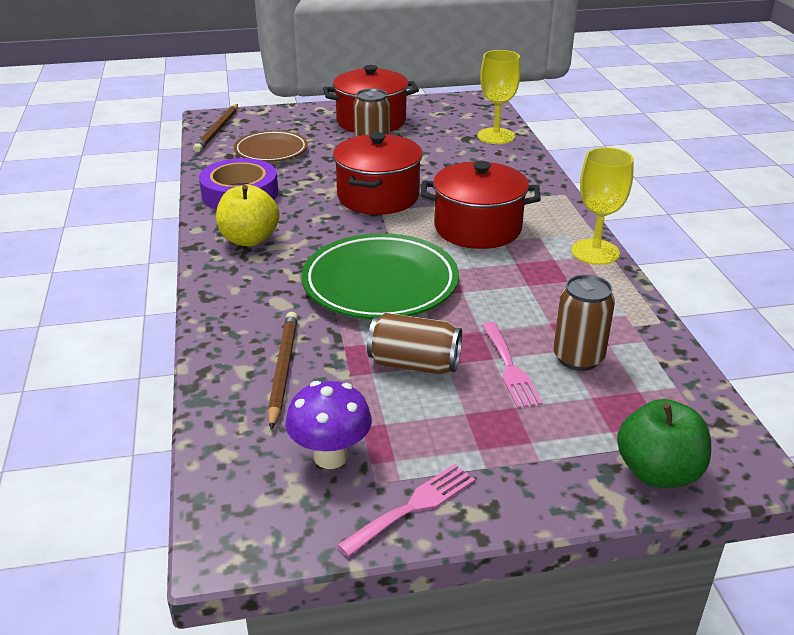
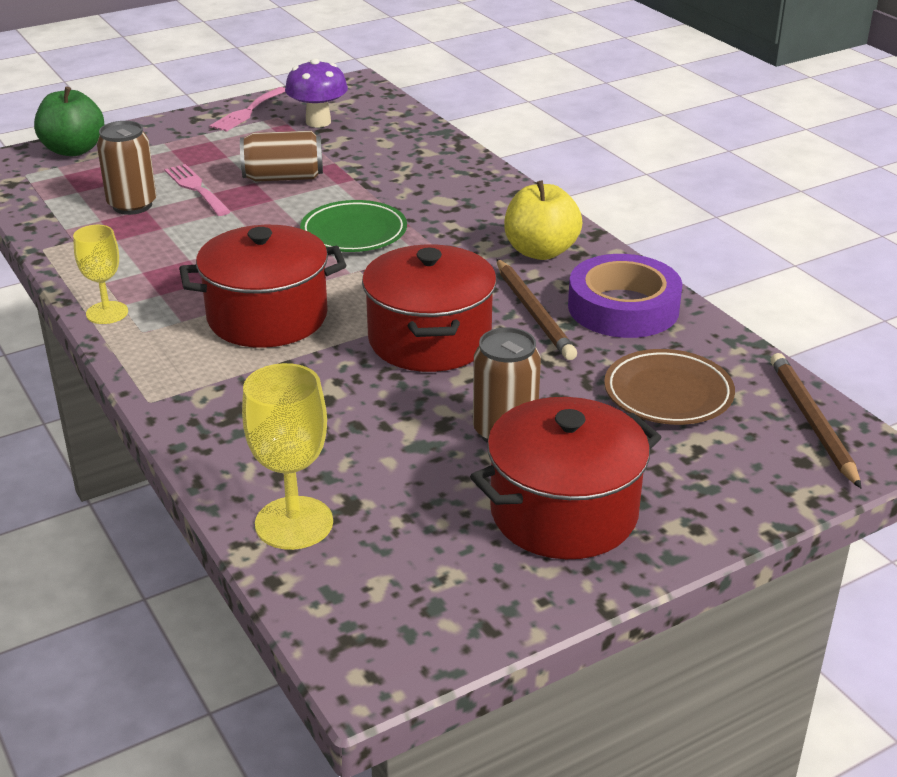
camera: 160 degrees right, 0 degrees up
(282, 370) = (394, 156): brown pencil -> brown pencil (534, 312)
(380, 284) = (354, 232): green plate -> green plate, size x0.61
(595, 252) = (107, 313): yellow goblet -> yellow goblet, size x0.66

